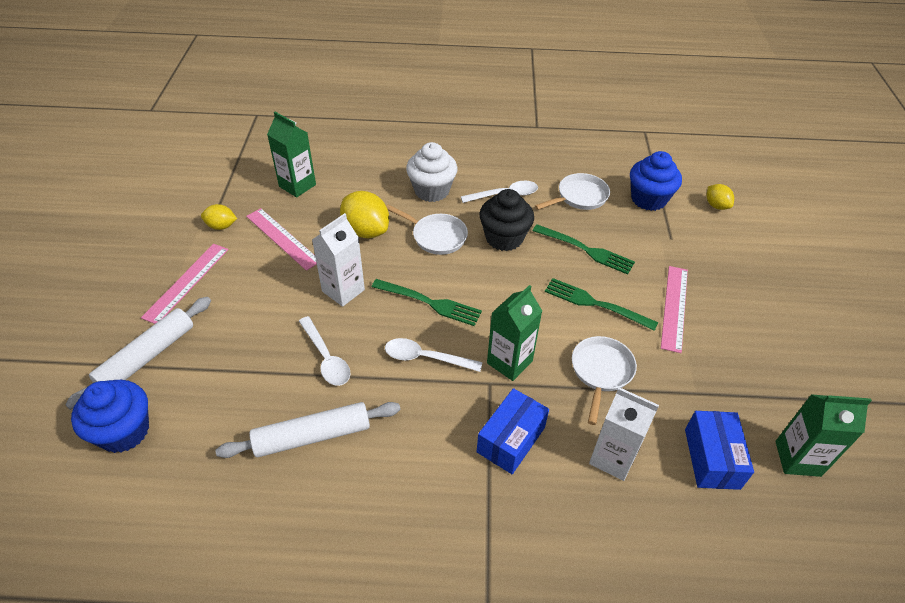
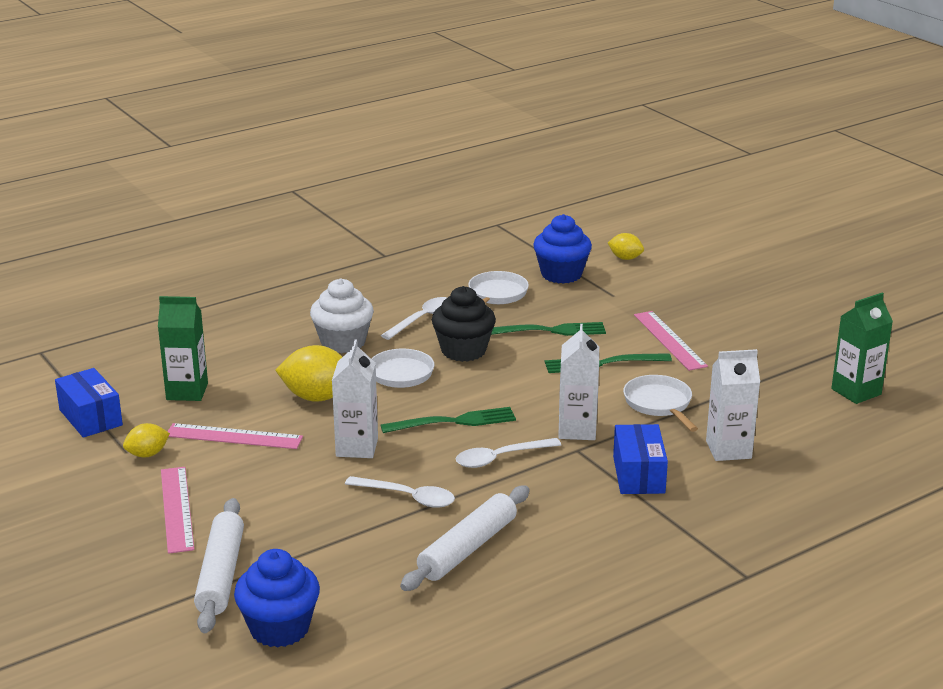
camera: 35 degrees left, 20 degrees down
(509, 362) = (577, 430): green carton -> white carton
(711, 458) = (799, 418): blue box -> blue box (90, 417)

